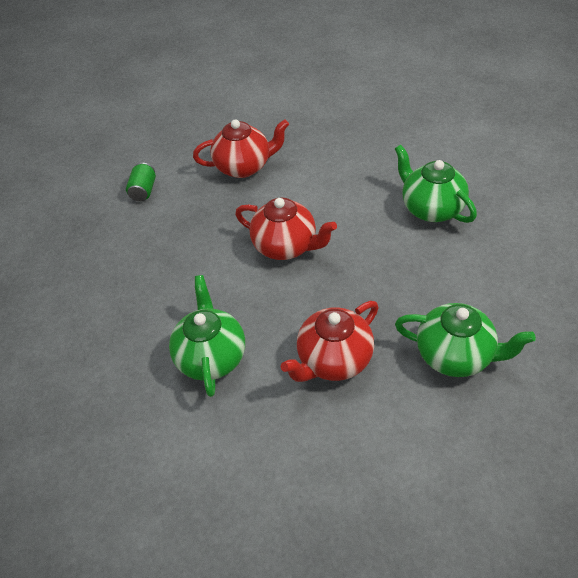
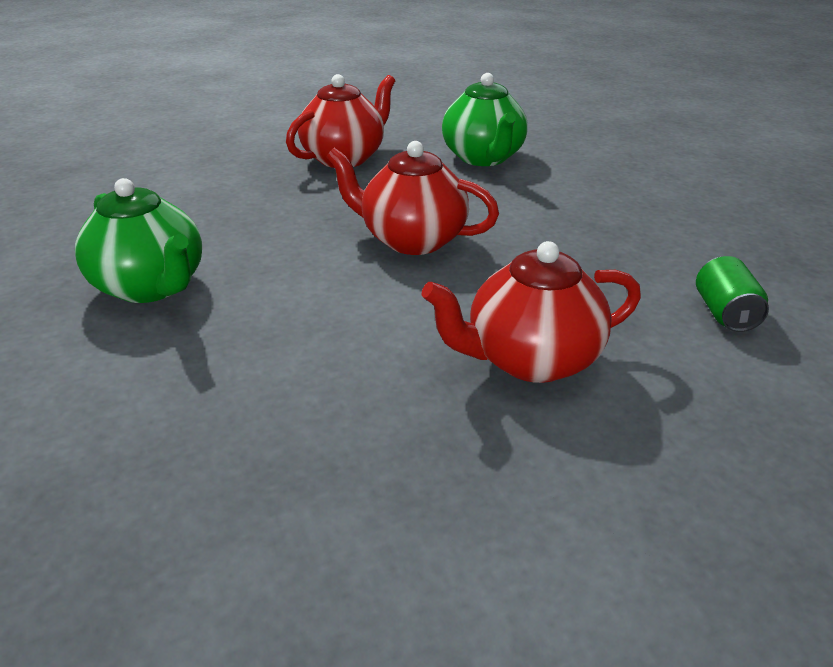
camera: 170 degrees right, 15 degrees down
(456, 355) = (208, 162): green teapot -> none

